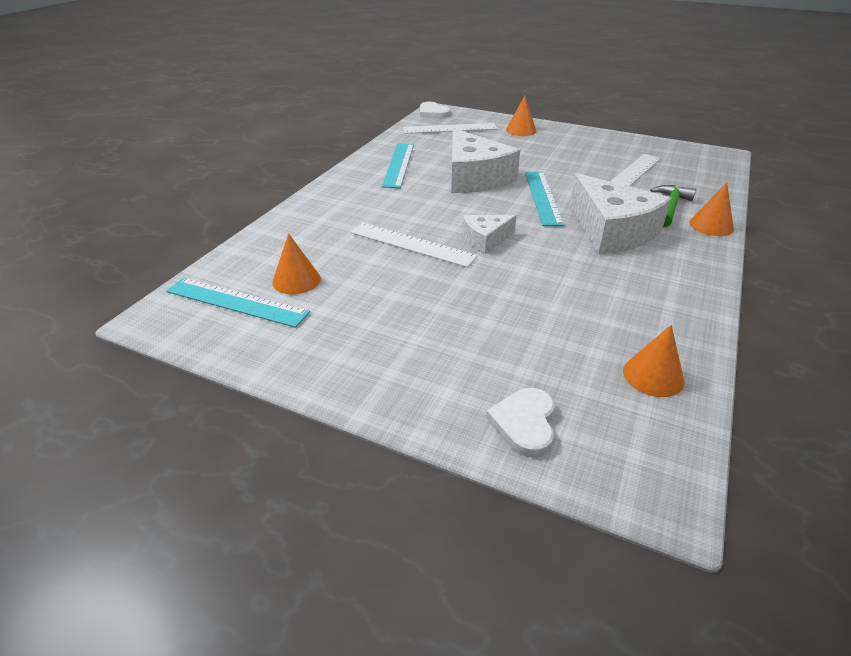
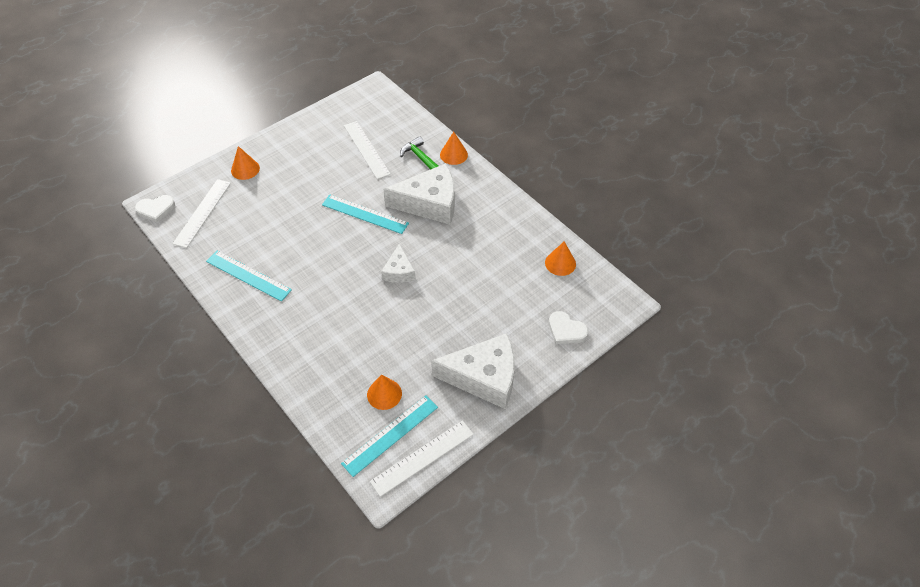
camera: 65 degrees left, 15 degrees up
(412, 244) = (379, 314): white ruler -> white ruler (422, 458)
(474, 177) = (307, 237): white cheese -> white cheese (484, 377)

